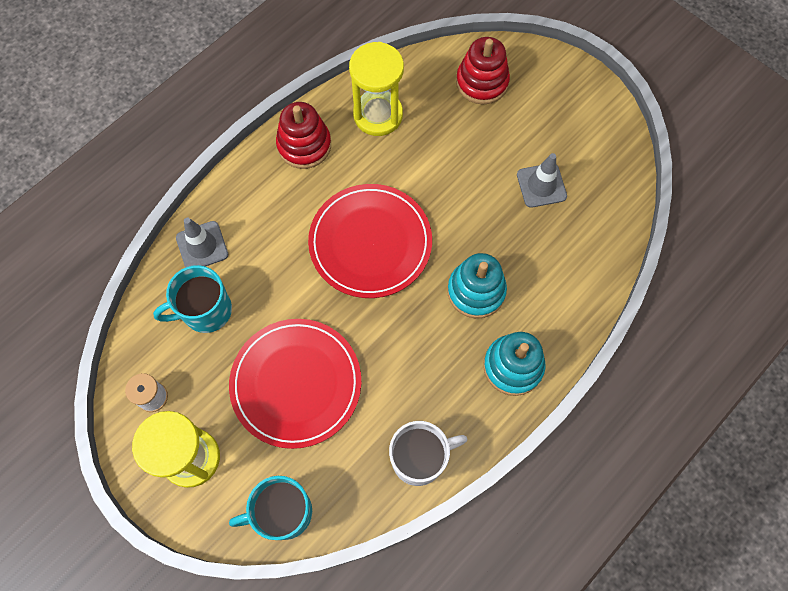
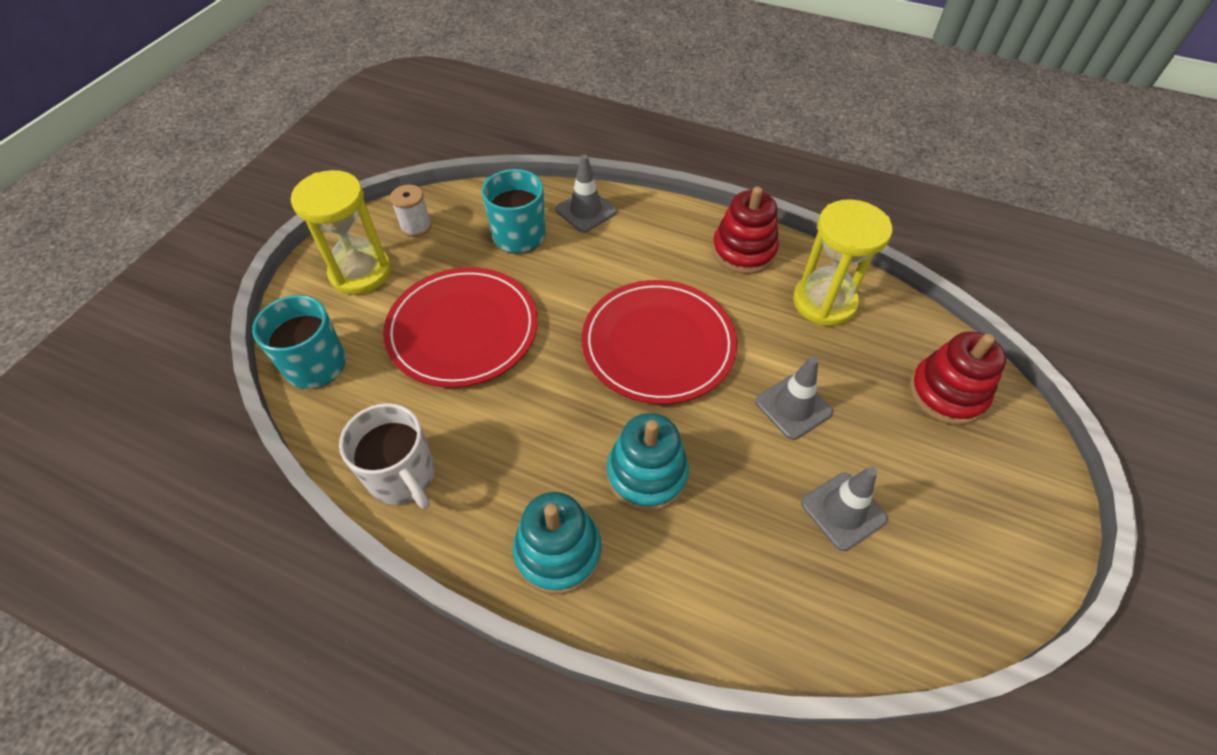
camera: 70 degrees right, 15 degrees down
(457, 178) = (793, 407): none -> grey traffic cone

